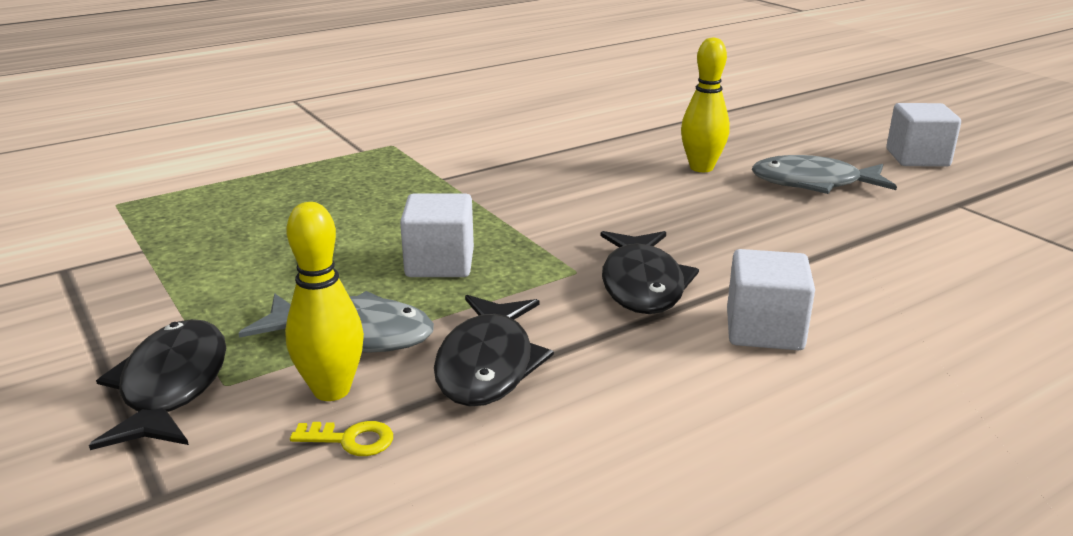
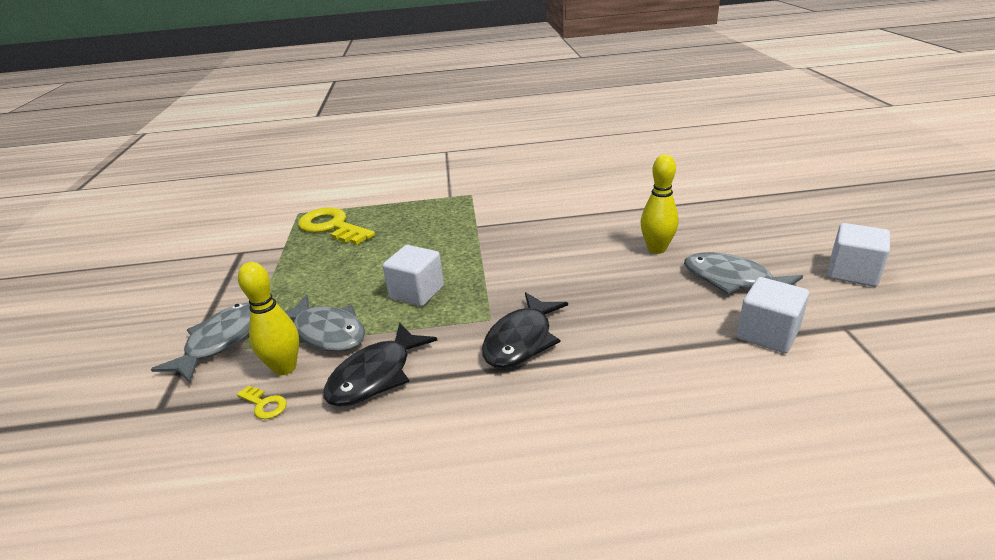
camera: 30 degrees right, 5 degrees up
(172, 386) = (221, 341): black fish -> grey fish
(204, 212) = (332, 227): none -> yellow key
(764, 330) = (567, 402): white cube -> white cube (767, 334)

